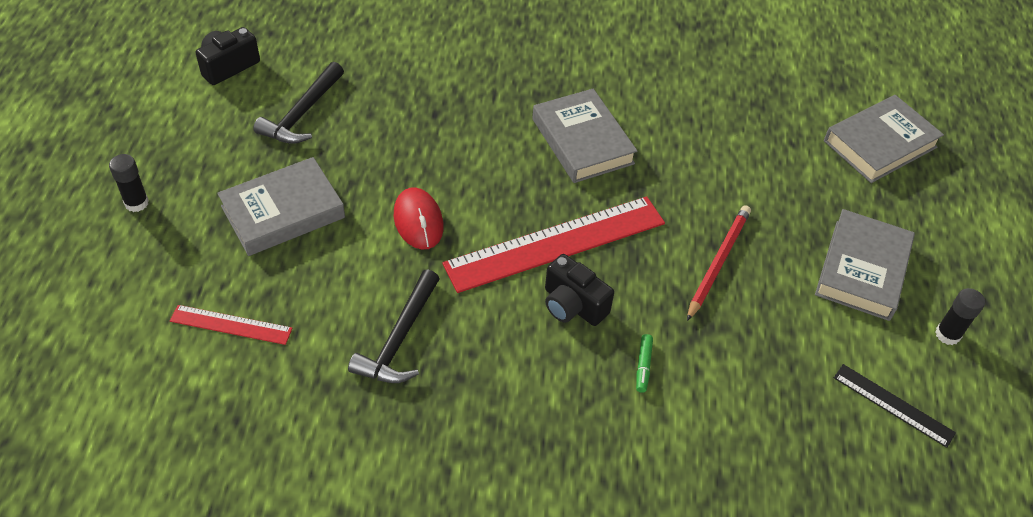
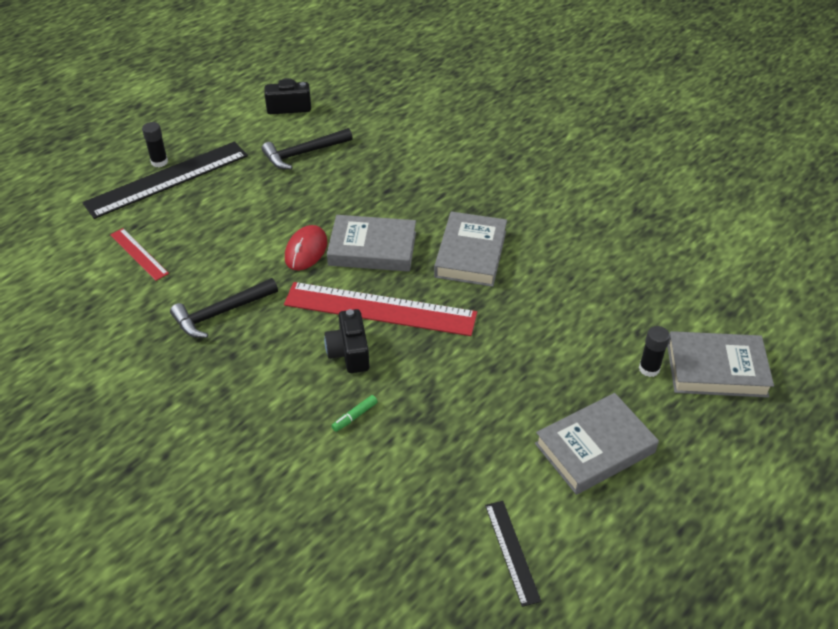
camera: 40 degrees right, 5 degrees down
(169, 219) = (167, 179): none -> black ruler
(283, 212) = (232, 205): grey book -> grey book (372, 249)
(718, 262) = (483, 381): red pencil -> none
(947, 334) = (616, 533): black glue stick -> black glue stick (649, 369)

